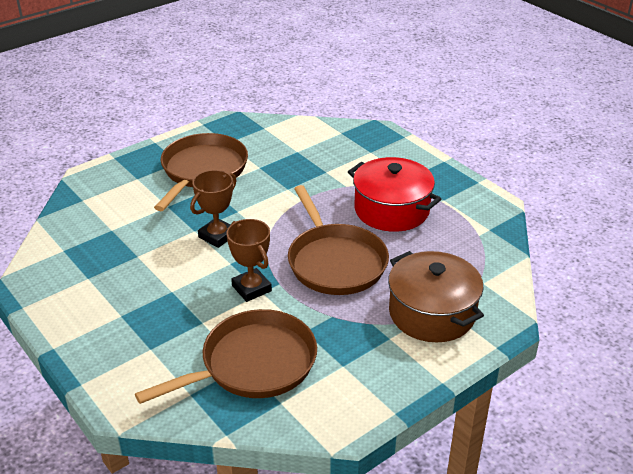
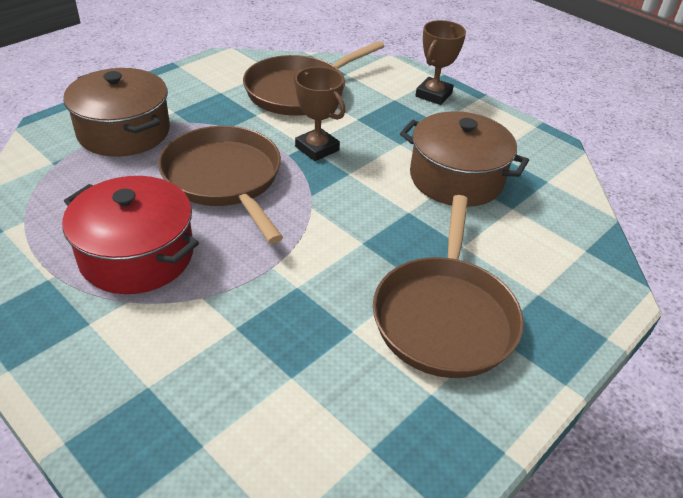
camera: 170 degrees right, 5 degrees up
(140, 255) = (456, 178): none -> brown pot
(217, 236) = (376, 205): brown trophy -> brown trophy (433, 95)

